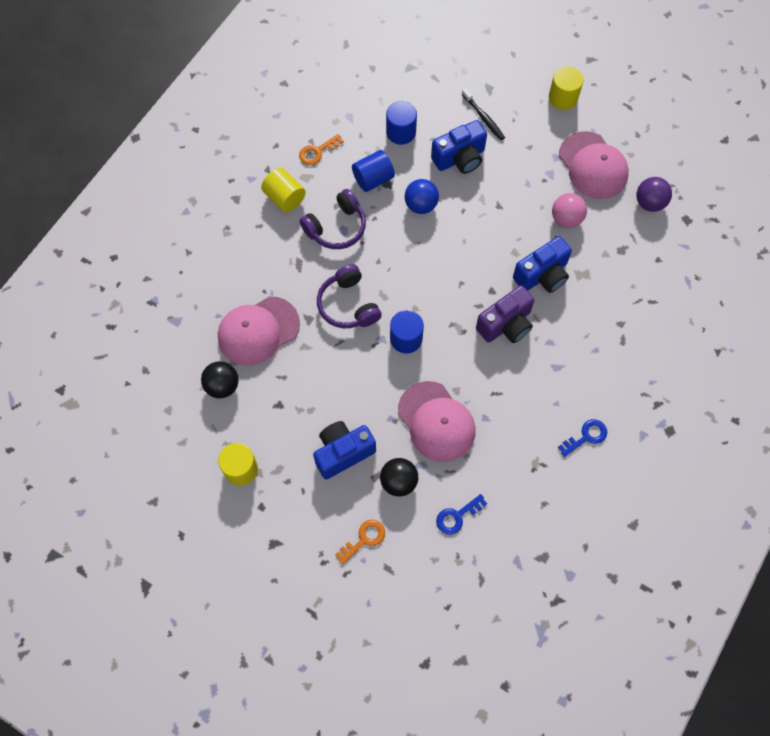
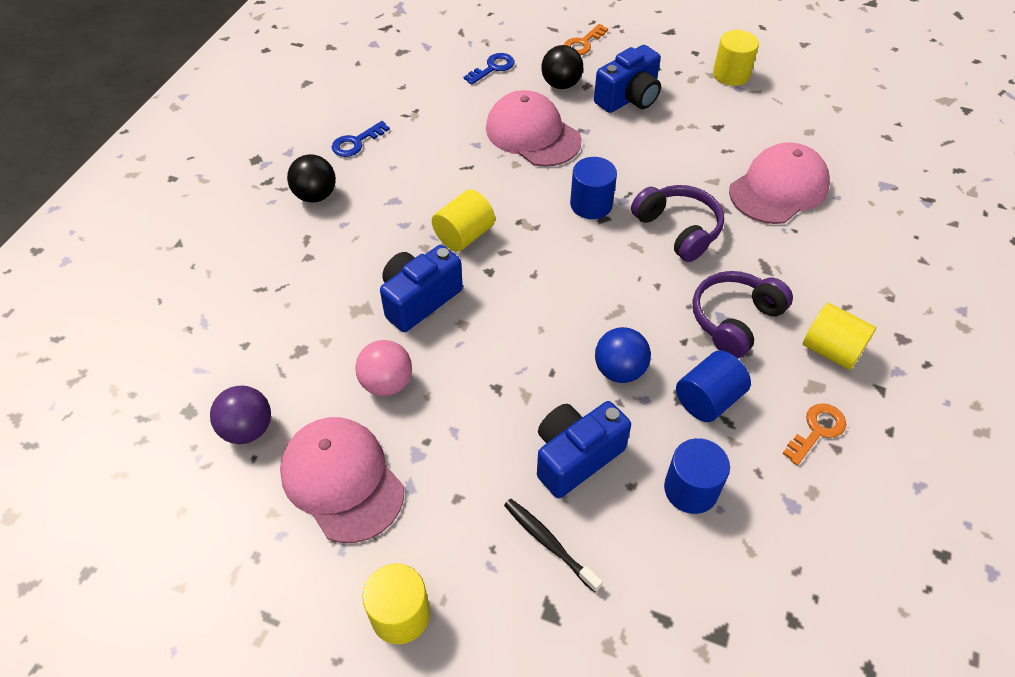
camera: 170 degrees right, 15 degrees down
(222, 386) = (790, 134): black ball -> black ball (315, 195)
(506, 325) = (464, 235): purple camera -> yellow cylinder

